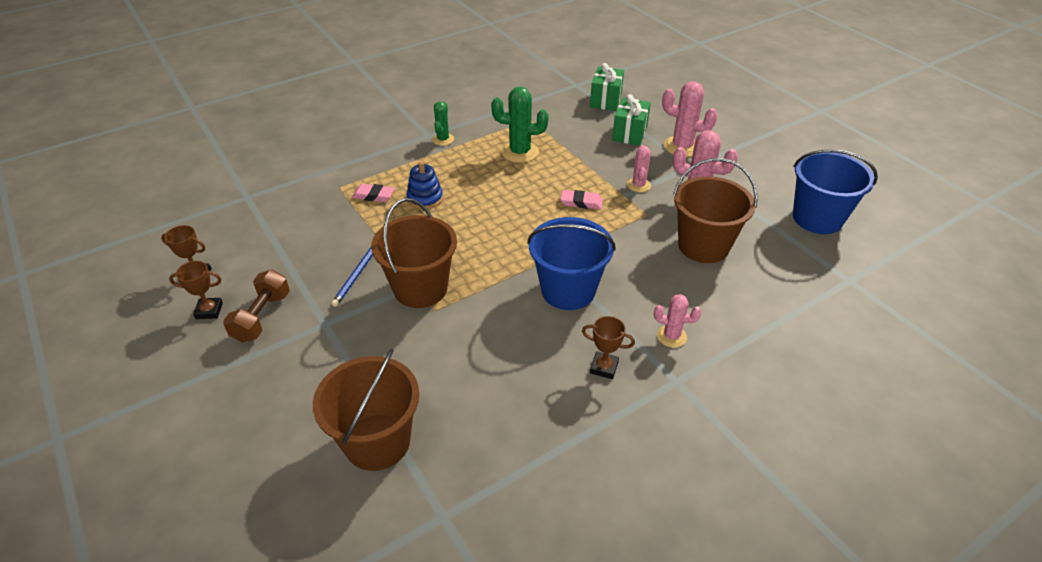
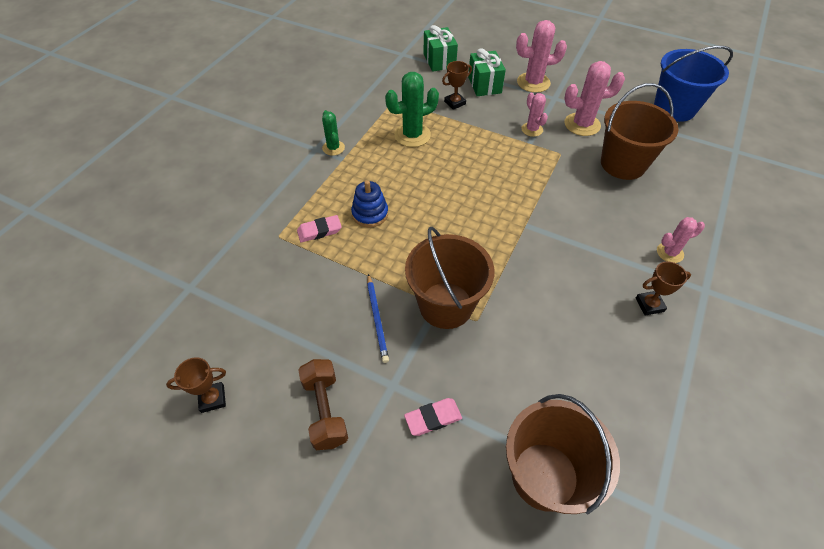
camera: 30 degrees left, 10 degrees up
(209, 311) = (264, 432): brown trophy -> brown trophy (455, 103)
(568, 290) = (564, 248): blue bucket -> none
(581, 202) = (503, 163): pink eraser -> pink eraser (433, 418)

